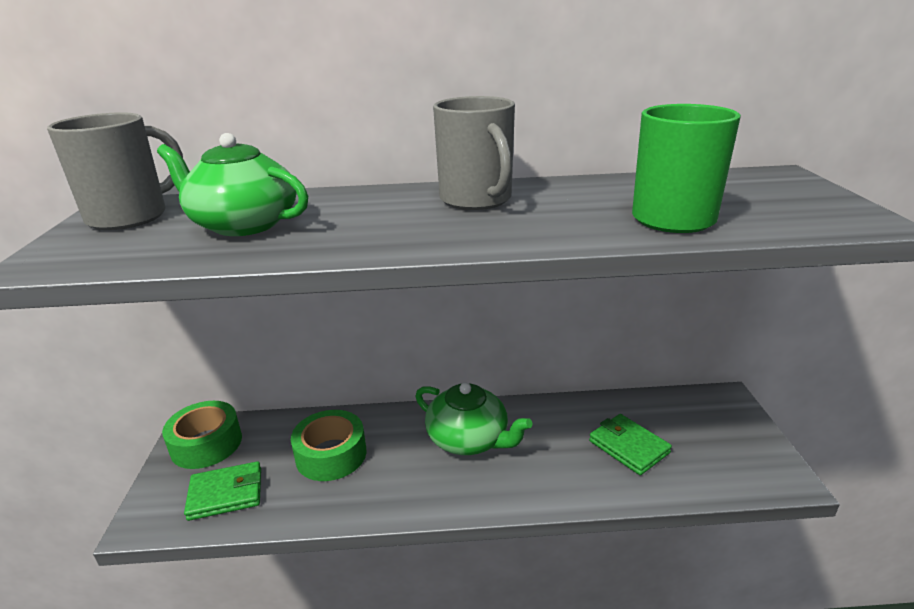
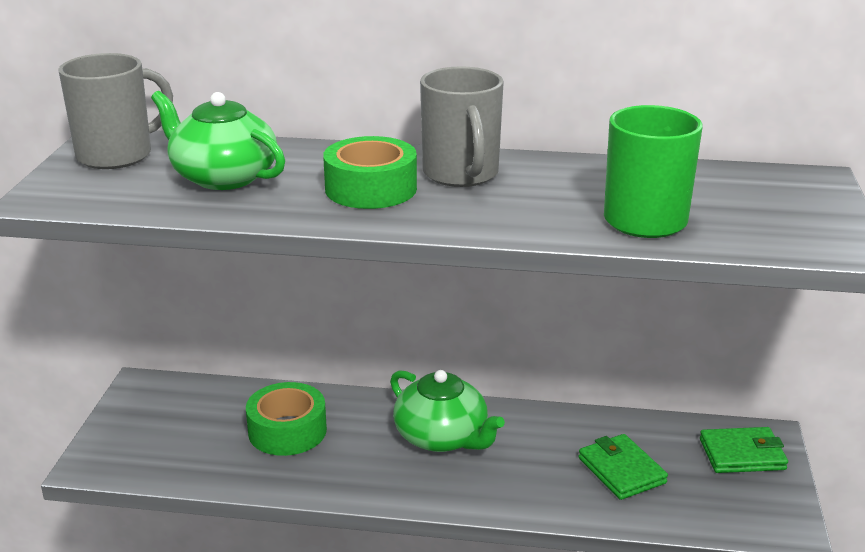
camera: 10 degrees right, 0 degrees up
(206, 444) = (157, 401): green tape -> green tape (371, 189)
(226, 494) = (172, 452): green wallet -> green wallet (742, 454)

